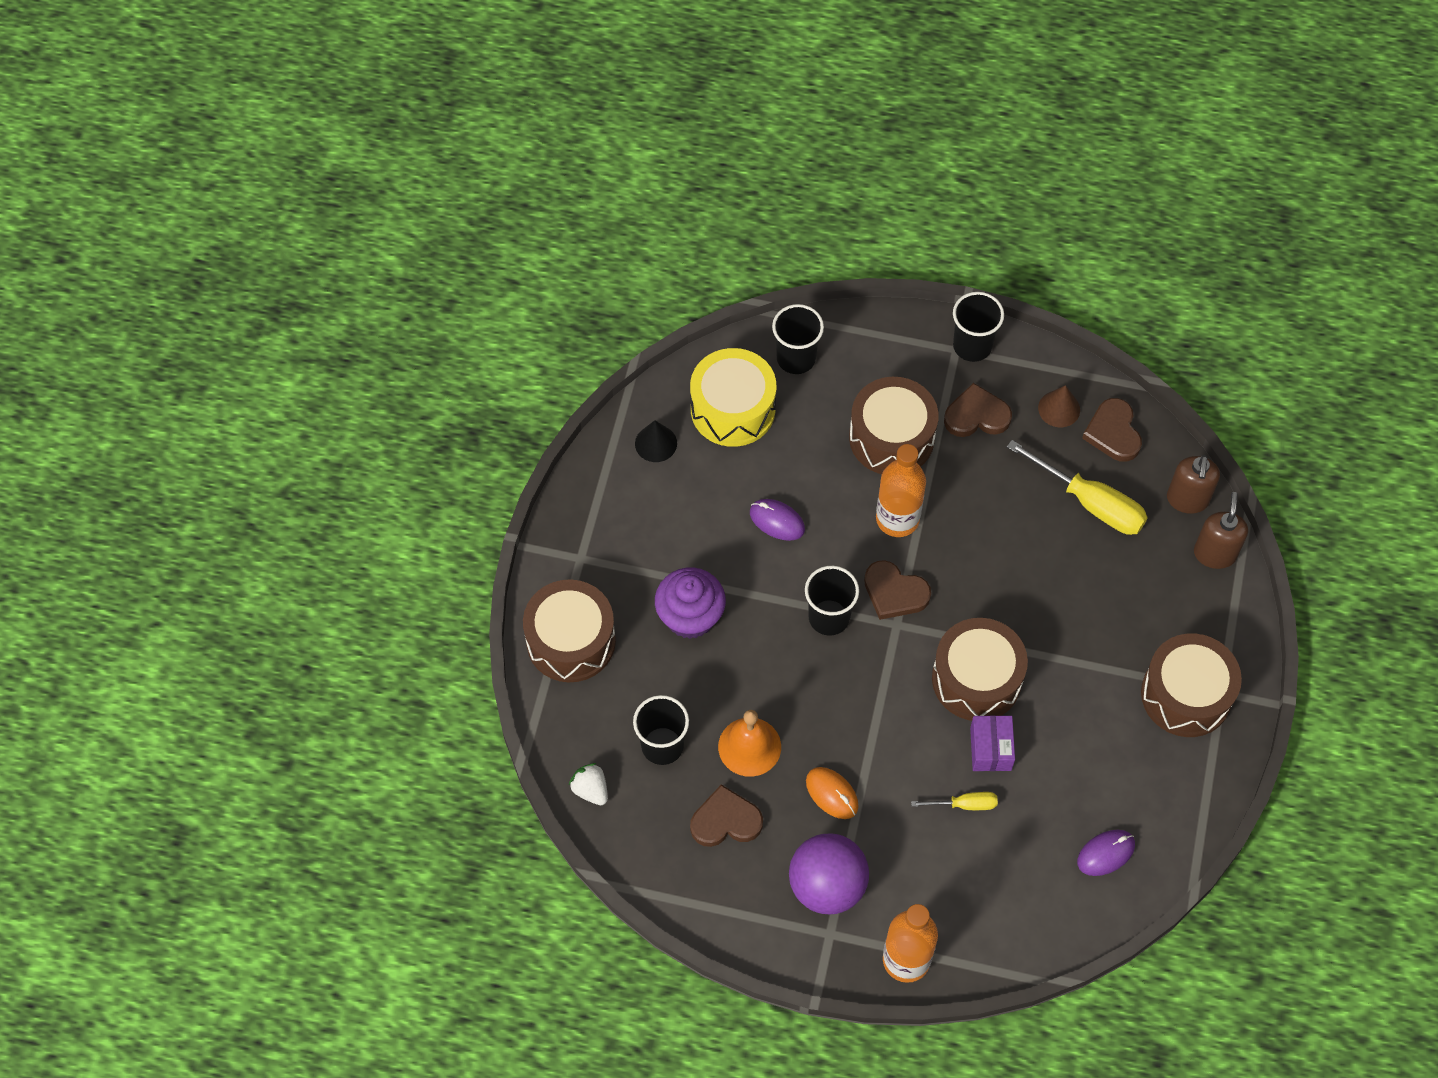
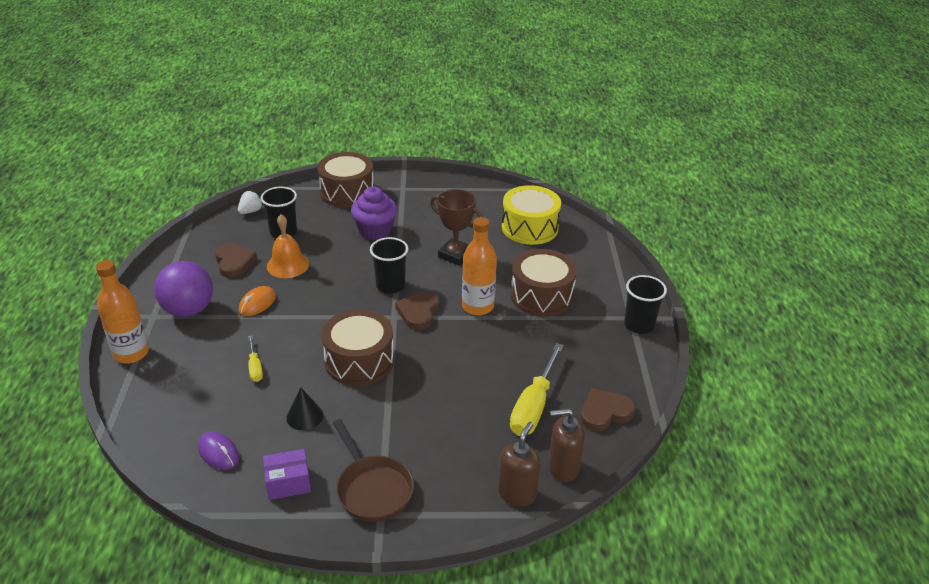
camera: 75 degrees right, 25 degrees down
(656, 443) = (491, 203): black cone -> black cone (304, 416)
(777, 521) = (455, 255): purple mouse -> brown trophy
(796, 358) = (581, 247): black cup -> none
(976, 415) = (581, 334): brown heart -> none
(990, 749) = (302, 375): purple box -> purple box (288, 483)
(1059, 409) = (610, 378): brown cone -> none
(1186, 695) = (372, 489): brown drum -> brown pan
(1214, 553) = (517, 493): brown soap dispenser -> brown soap dispenser turned 60 degrees counterclockwise

